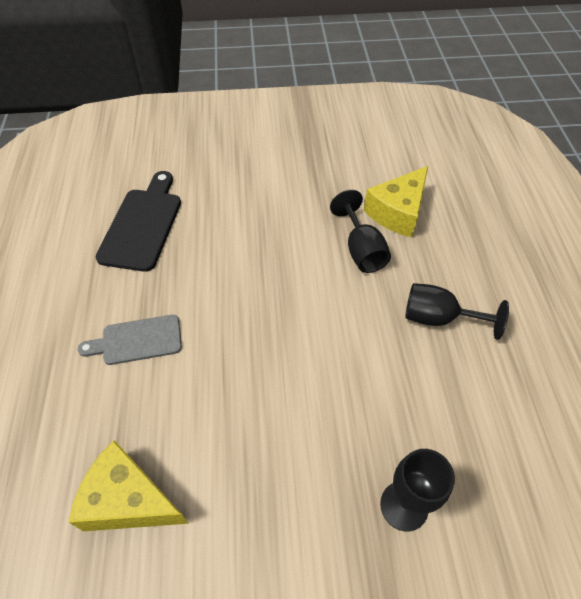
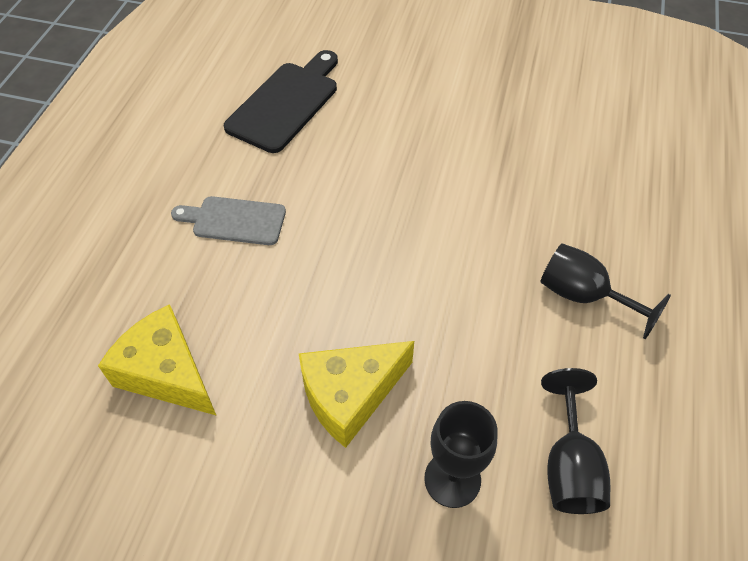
camera: 20 degrees right, 0 degrees up
(361, 250) = (522, 194): black goblet -> black goblet (569, 466)
(398, 212) = (586, 164): yellow cheese -> yellow cheese (350, 395)

